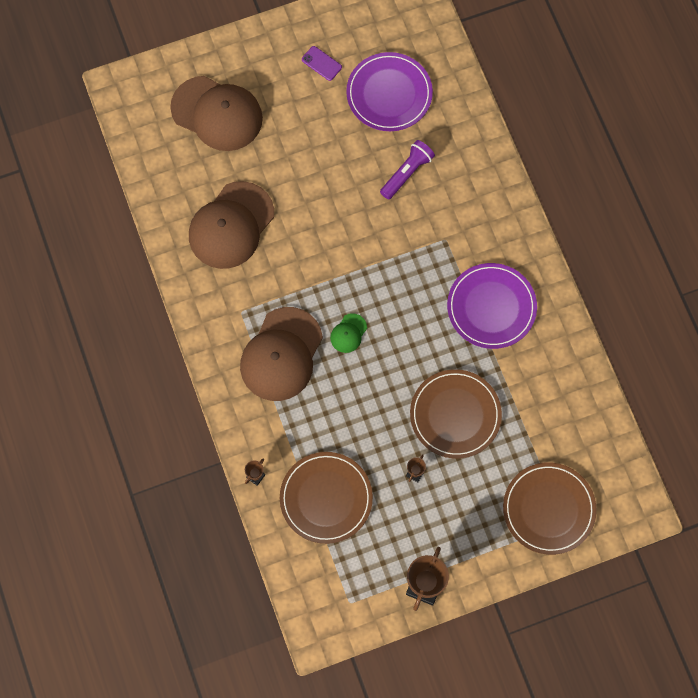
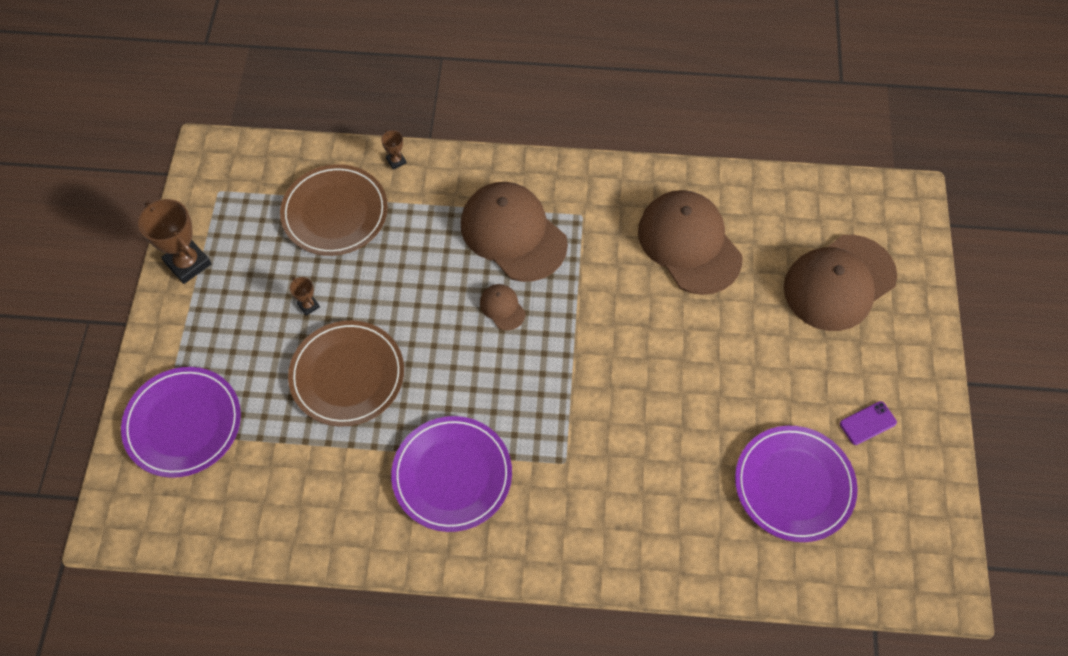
camera: 115 degrees right, 10 degrees down
(348, 333) = (502, 307): green cap -> brown cap
(407, 173) = (674, 457): purple flashlight -> none
(548, 509) = (183, 423): brown plate -> purple plate

